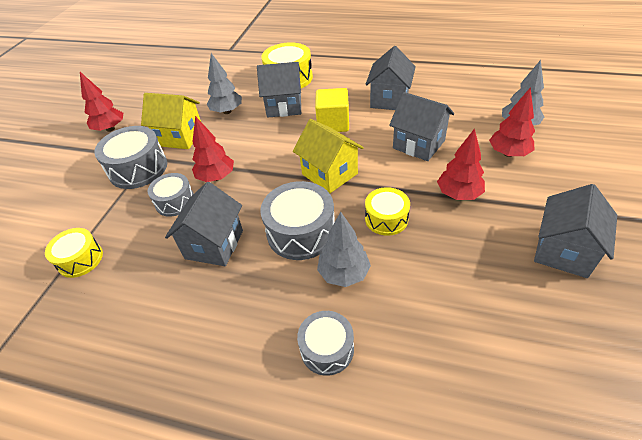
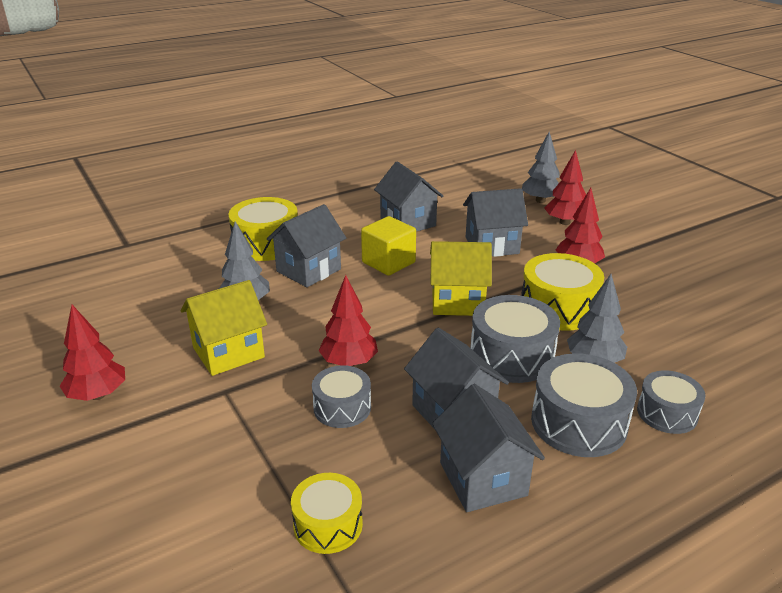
camera: 50 degrees left, 15 degrees down
(138, 168) = (230, 408): grey drum -> grey drum (578, 422)
(386, 219) = (558, 308): yellow drum -> yellow drum, size x1.60
(563, 251) = (690, 265): grey house -> grey house (483, 479)

